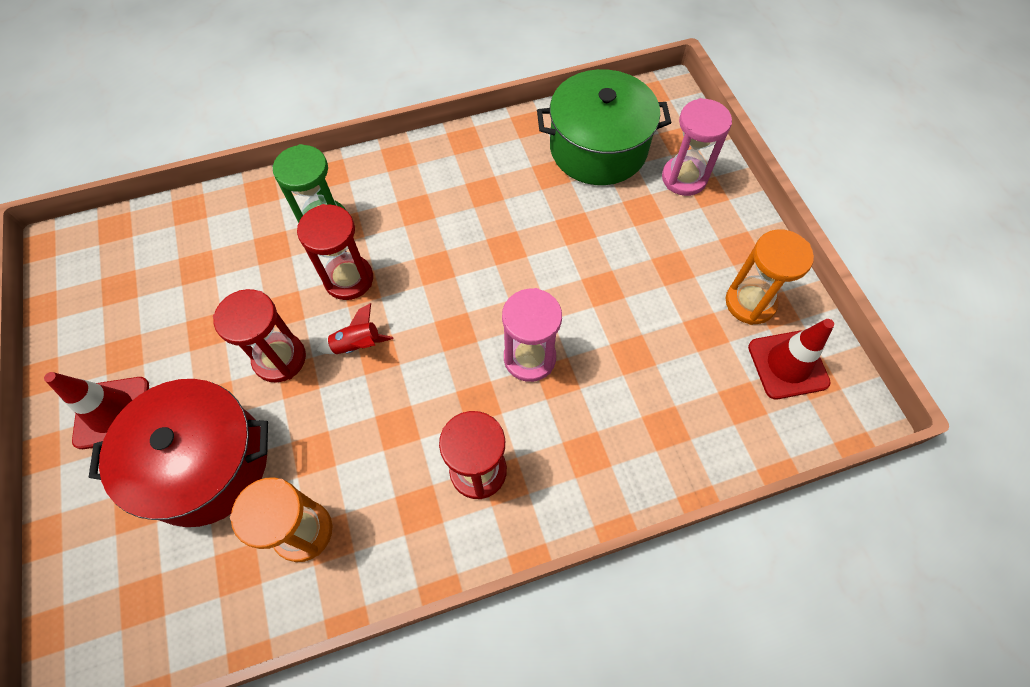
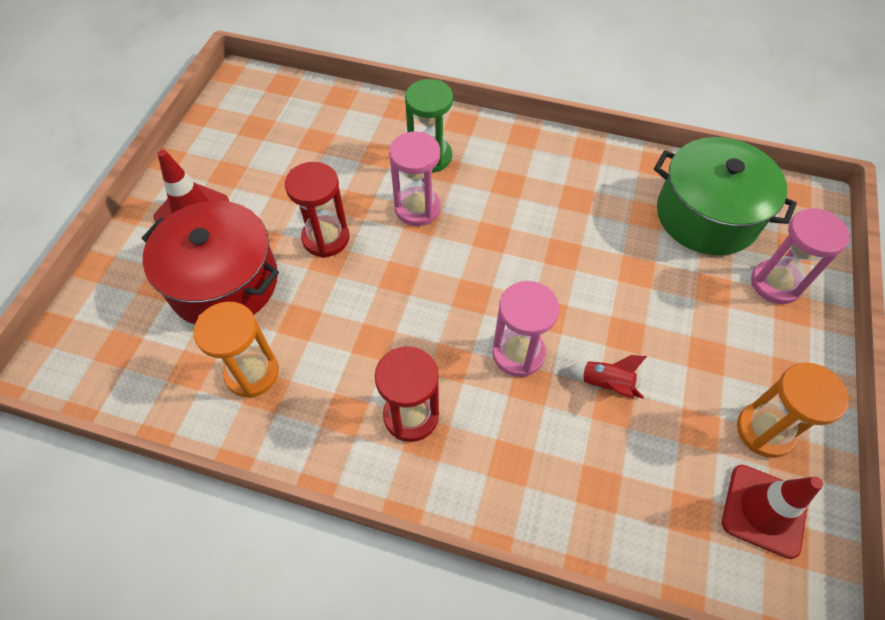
camera: 35 degrees right, 5 degrees down
(348, 279) = (417, 208): red hourglass -> pink hourglass
(357, 345) = (388, 261): red rocket -> red rocket (605, 384)

